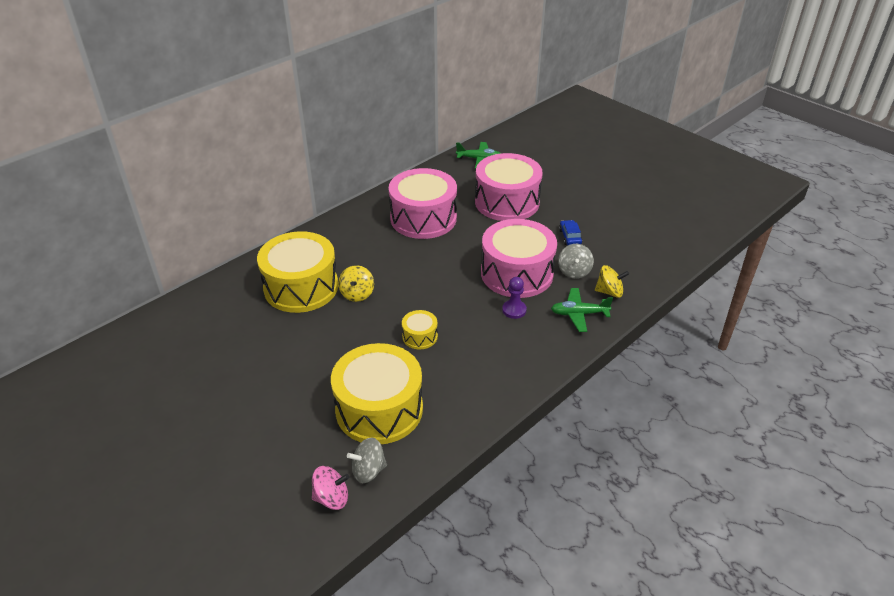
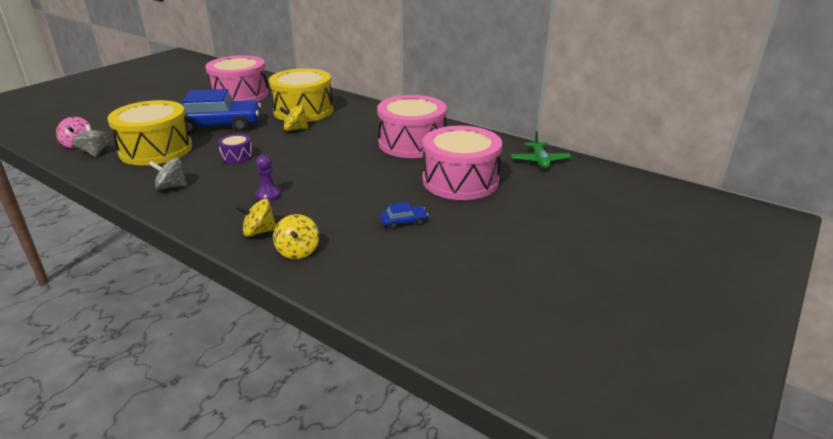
camera: 80 degrees right, 10 degrees down
(319, 358) = (219, 125): none -> blue car
(420, 336) = (237, 156): yellow drum -> purple drum
(516, 273) = (328, 193): pink drum -> pink drum (240, 95)
(574, 271) = (336, 226): grey spinning top -> grey spinning top (171, 186)
(579, 314) = (259, 231): green plane -> yellow spinning top

